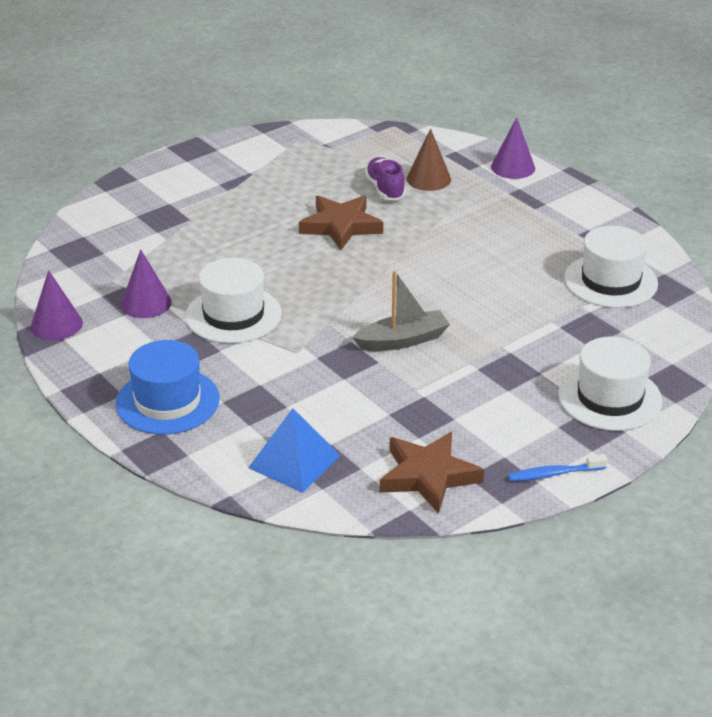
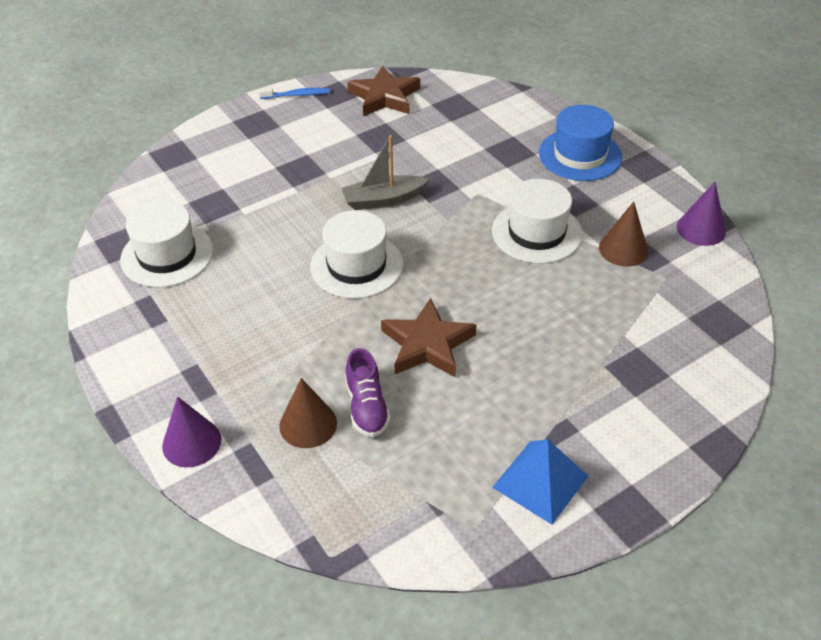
camera: 175 degrees left, 10 degrees up
(146, 303) = (623, 249): purple cone -> brown cone
(294, 461) = (478, 109): blue pyramid -> blue pyramid (540, 481)
(610, 398) = (230, 144): white hat -> white hat (356, 265)

